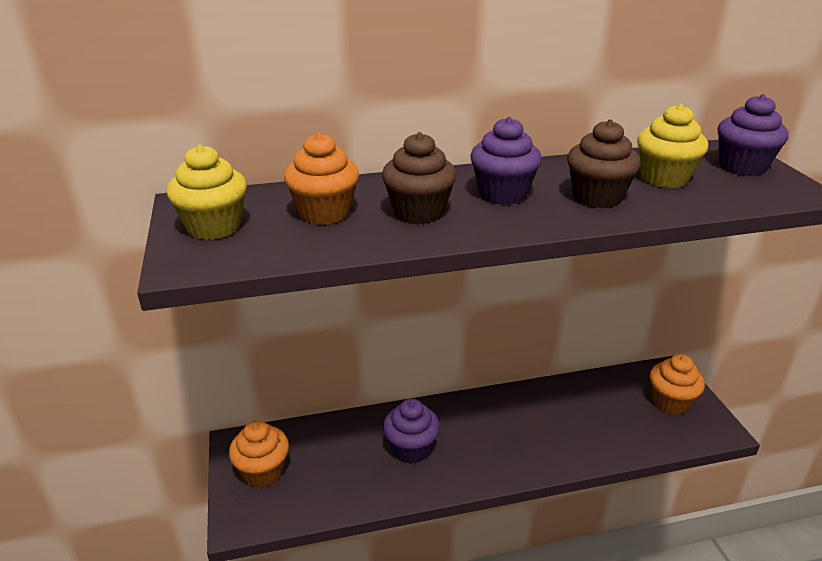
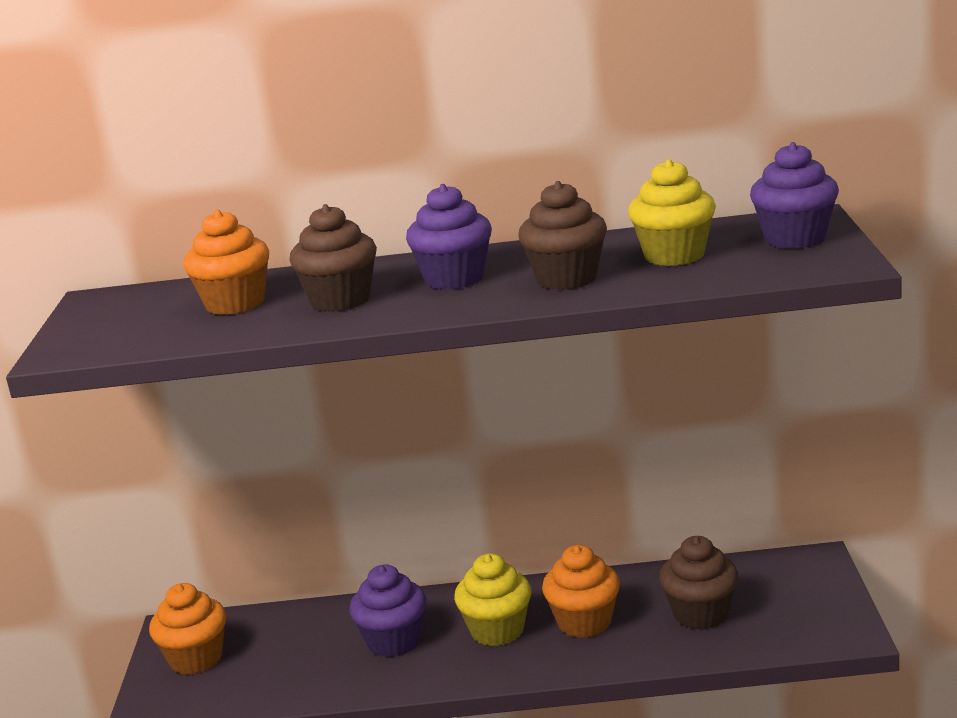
camera: 15 degrees right, 10 degrees down
(214, 227) = (109, 320): yellow cupcake -> yellow cupcake (497, 630)
(617, 417) = (700, 614): none -> brown cupcake
(670, 402) = (791, 598): orange cupcake -> orange cupcake (584, 622)

